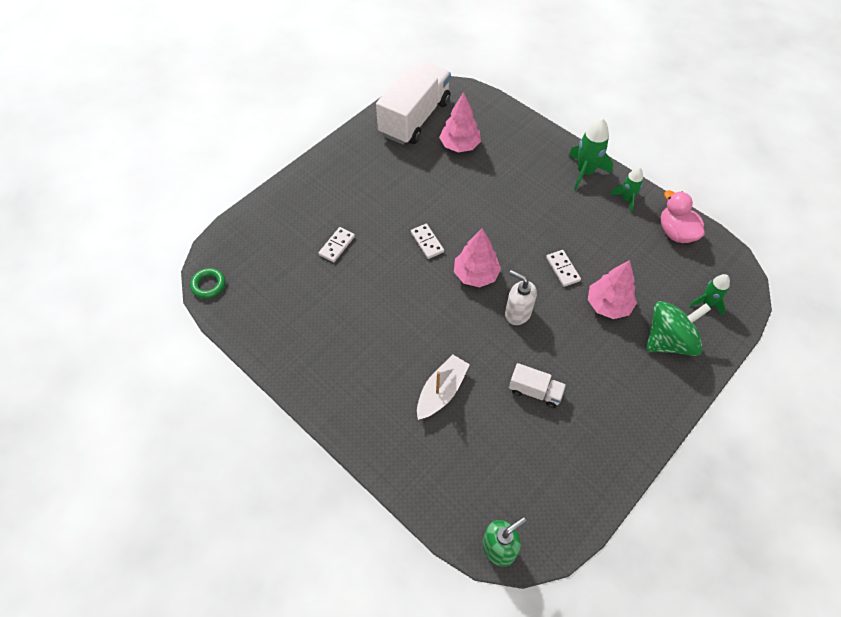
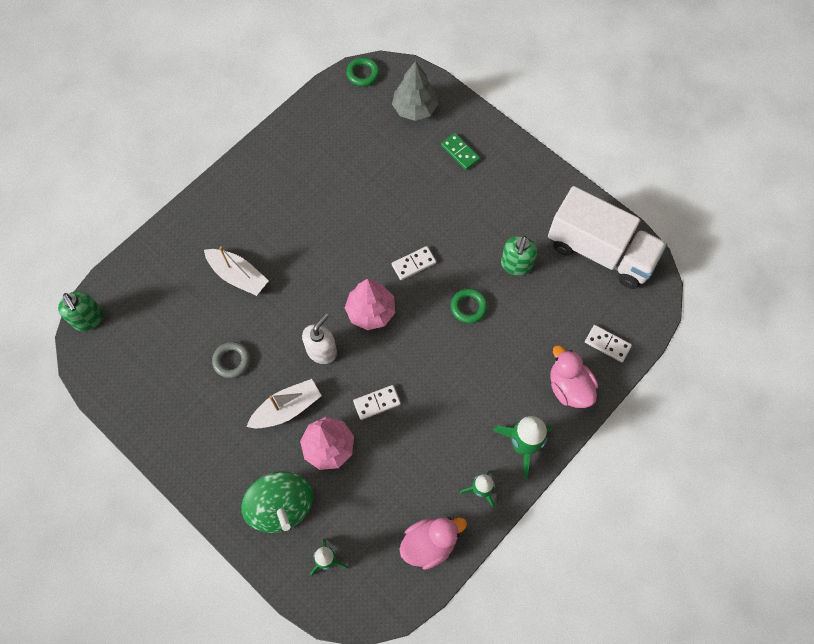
camera: 90 degrees right, 10 degrees up
(258, 241) = (415, 109): none -> grey tree
(312, 206) = (460, 152): none -> green domino
(337, 246) = (409, 178): white domino -> white domino (607, 344)
(427, 171) = (516, 265): none -> green soap dispenser
(459, 145) = (558, 300): pink tree -> none
(468, 203) = (468, 307): none -> green ring
(533, 142) = (569, 387): none -> pink duck
(535, 391) = (232, 361): white truck -> grey ring
(577, 340) = (287, 408): none -> white boat

